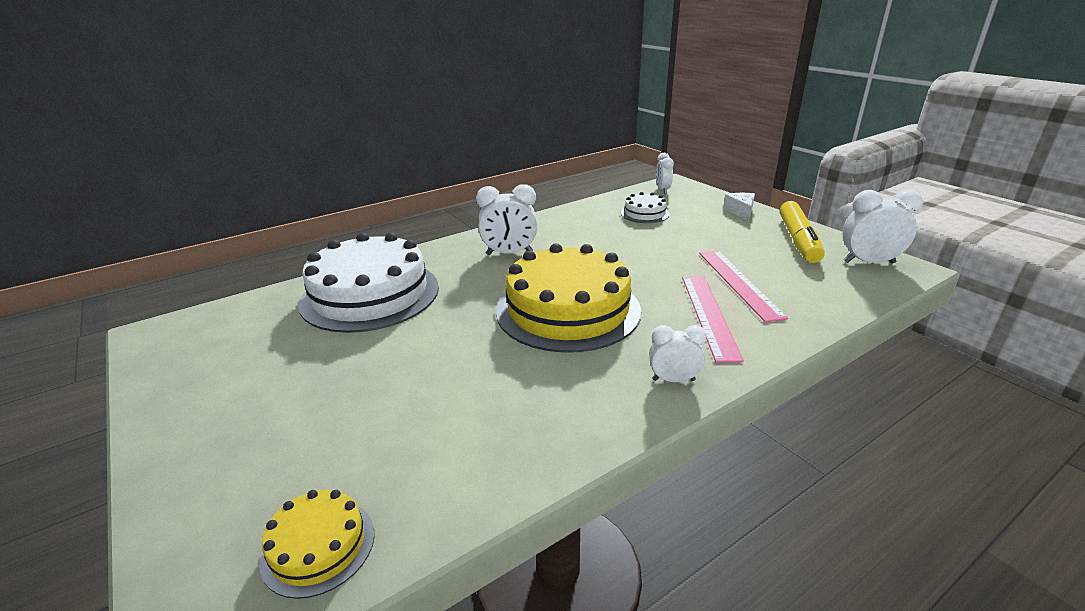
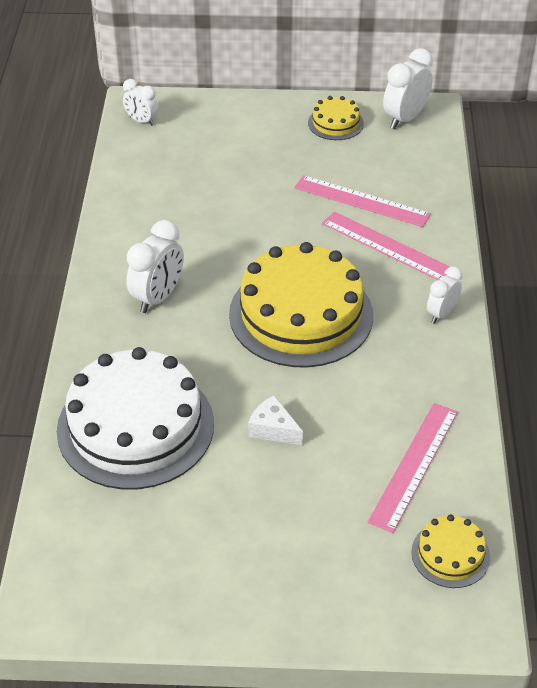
camera: 55 degrees left, 15 degrees up
(441, 453) = (414, 465): none -> pink ruler
(645, 213) = (180, 166): white cake -> none
(740, 211) = (249, 111): white cheese -> white cheese (273, 429)
(798, 240) = (335, 123): yellow marker -> yellow cake

